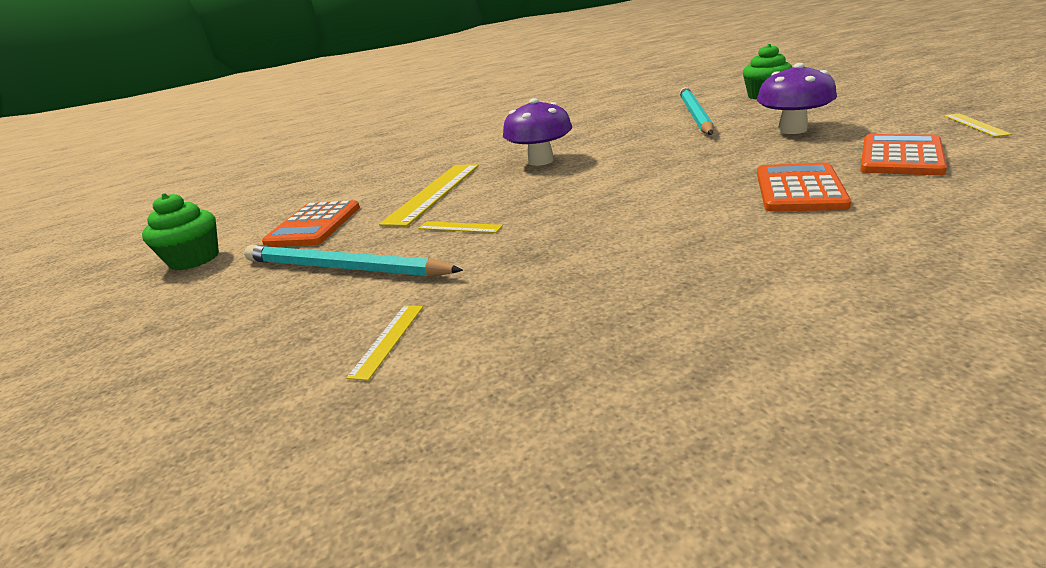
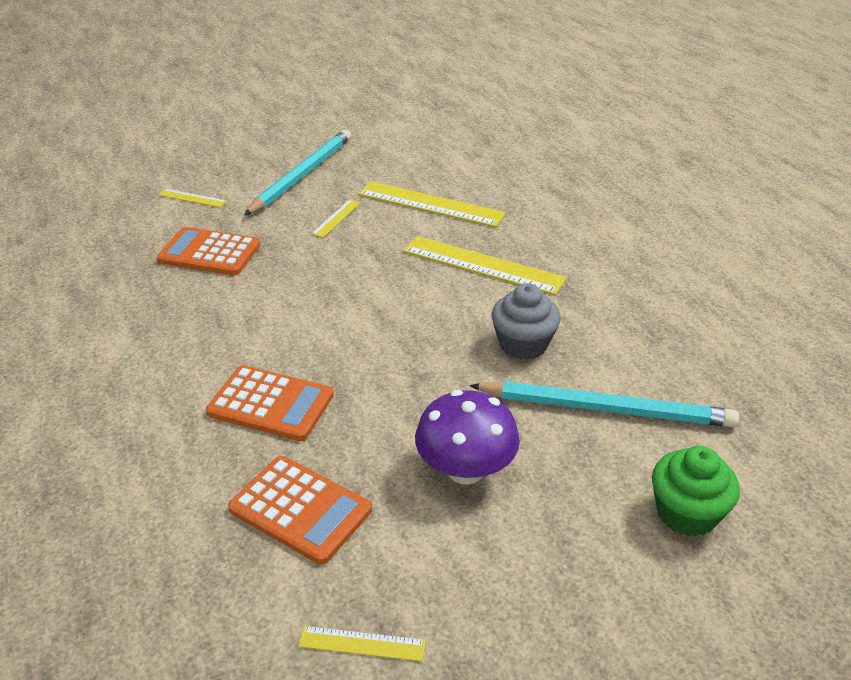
camera: 90 degrees right, 10 degrees up
(194, 259) = (368, 117): green cupcake -> none
(314, 225) = (396, 154): orange calculator -> orange calculator (209, 252)
(541, 161) = (483, 265): purple mushroom -> yellow ruler
(643, 137) = (523, 344): none -> grey cupcake

